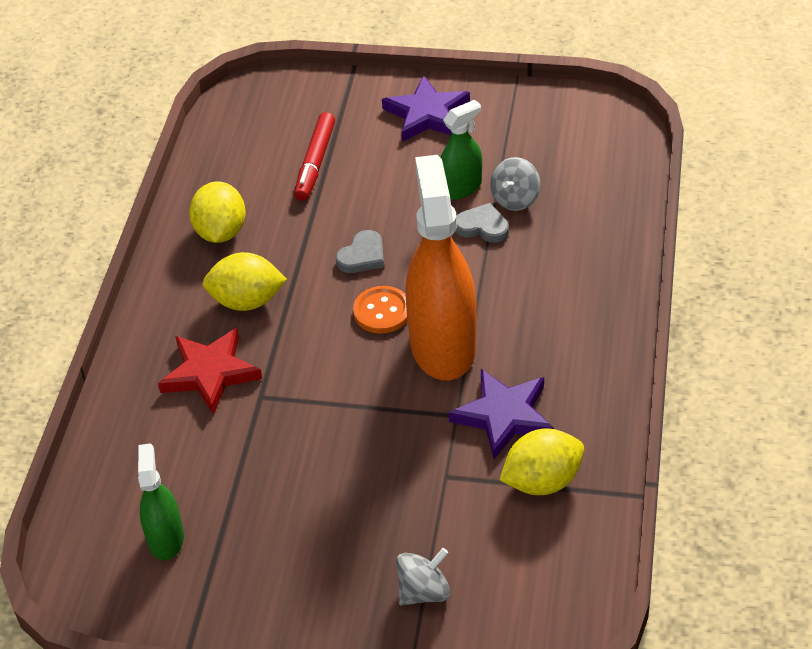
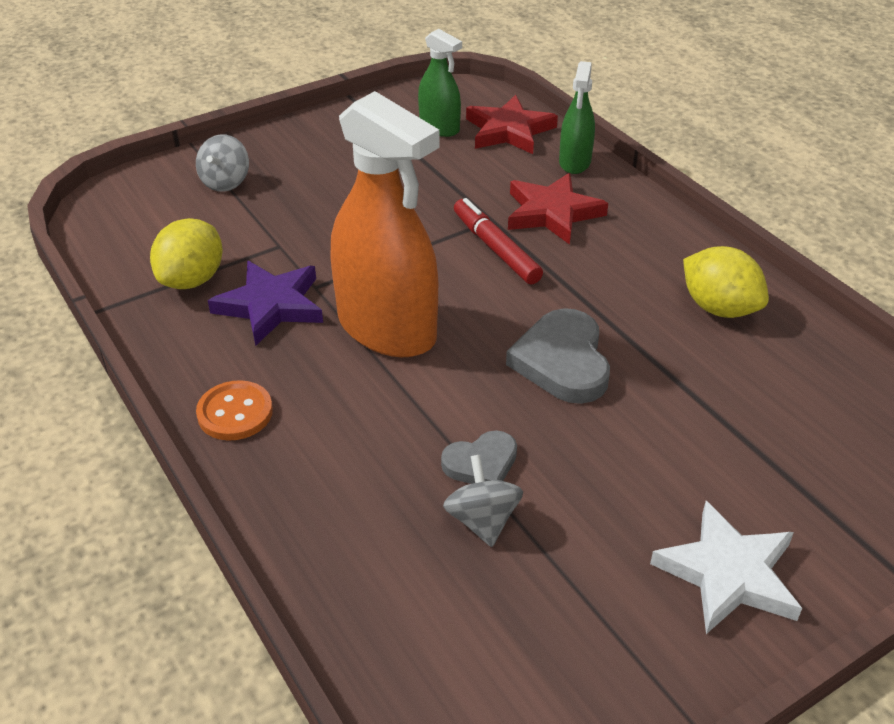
camera: 135 degrees right, 5 degrees down
(116, 490) = (509, 130): none -> red star
(247, 301) = (604, 270): yellow lemon -> none
(315, 162) = (749, 426): red marker -> red marker (495, 249)
(362, 256) = (562, 361): grey heart -> grey heart, size x1.67
(382, 311) = (477, 325): orange button -> orange button (235, 413)
(427, 114) = (728, 573): purple star -> white star
(461, 188) = (560, 496): green spray bottle -> green spray bottle (575, 162)

